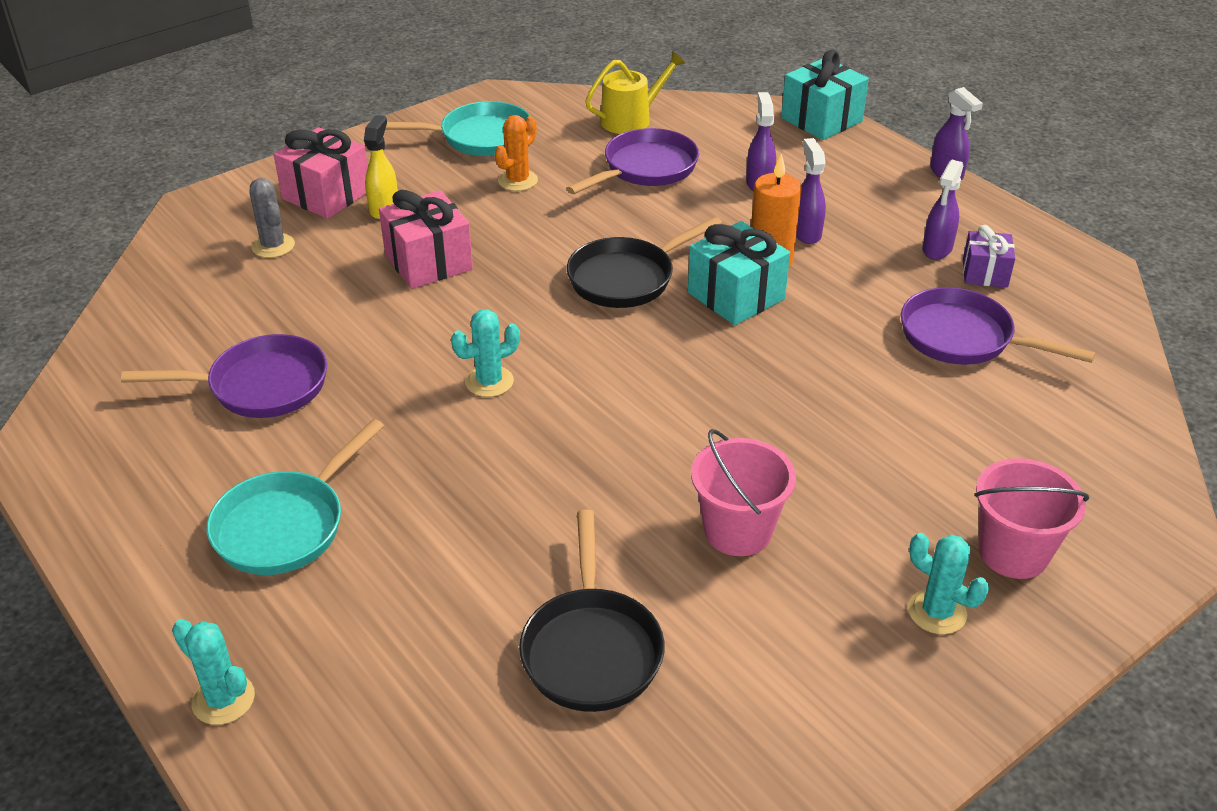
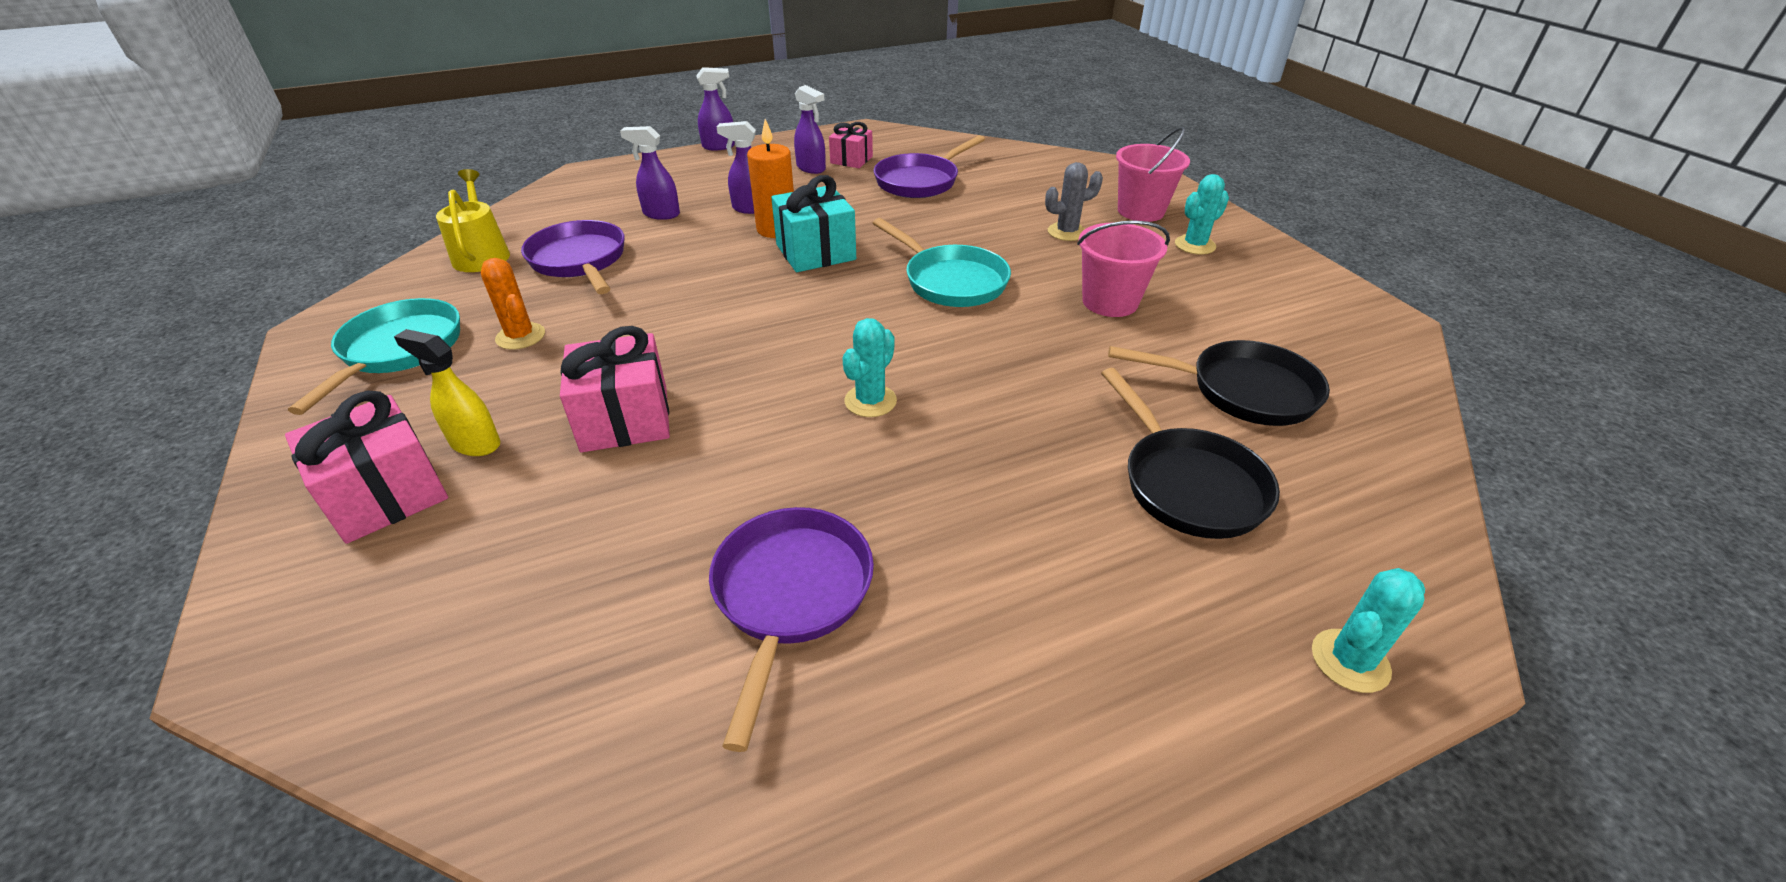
camera: 75 degrees left, 0 degrees up
(273, 246) = (464, 562): grey cactus -> grey cactus (1067, 232)
(286, 525) = (1068, 585): turquoise pan -> turquoise pan (951, 281)
(489, 381) = (870, 401): turquoise cactus -> turquoise cactus turned 45 degrees clockwise
(627, 278) = (752, 298): black pan -> black pan (1188, 484)
(821, 120) = (593, 173): turquoise gift -> none
(985, 273) = (851, 160): purple gift -> pink gift

